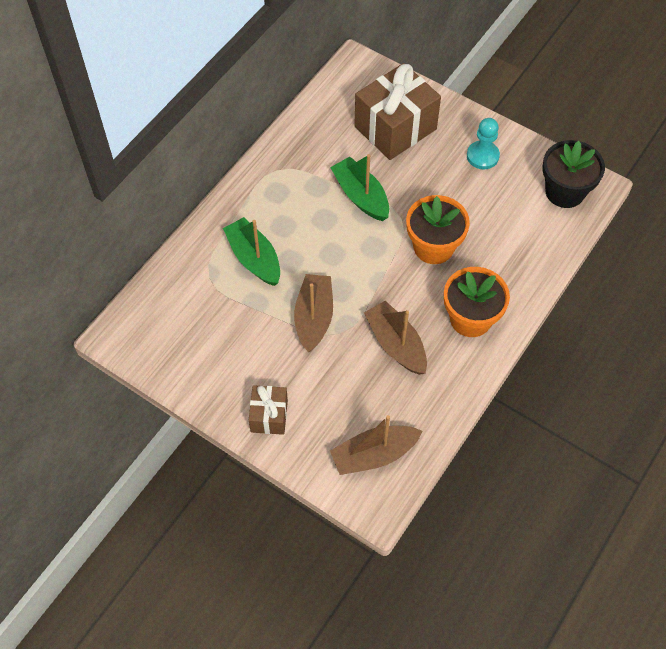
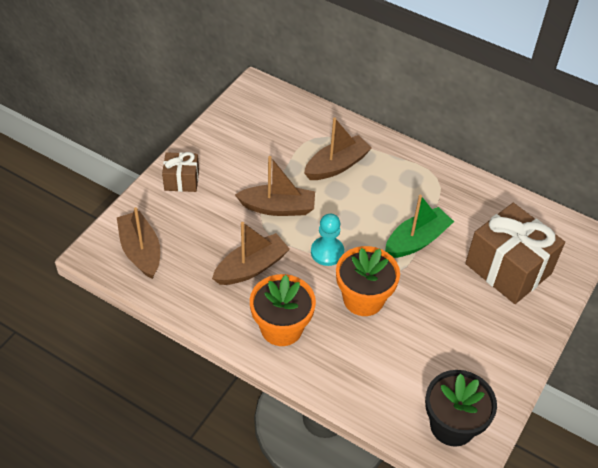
camera: 85 degrees right, 10 degrees down
(254, 258) = (337, 165): green boat -> brown boat
(482, 156) = (487, 346): turquoise pawn -> turquoise pawn (327, 252)

